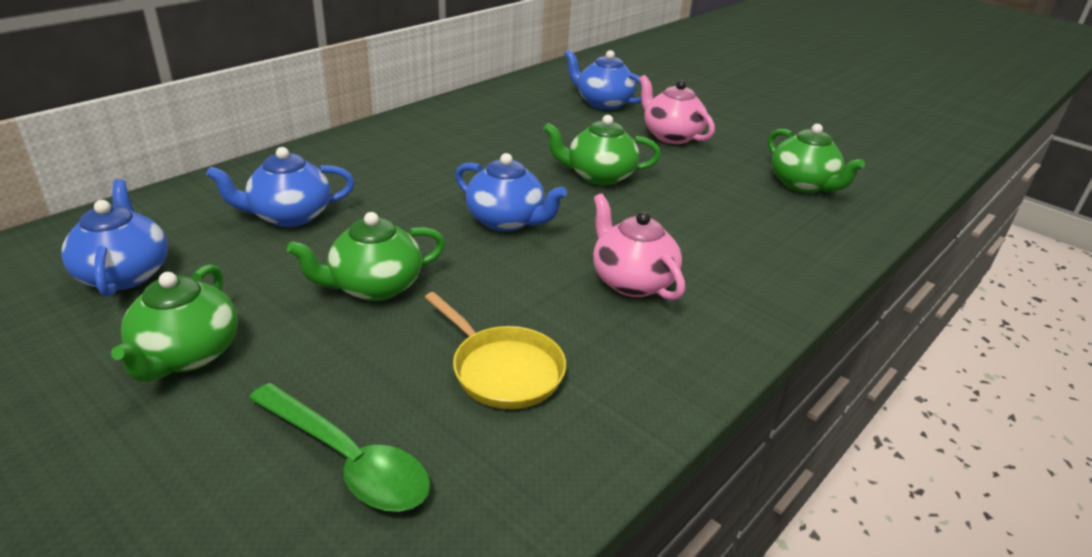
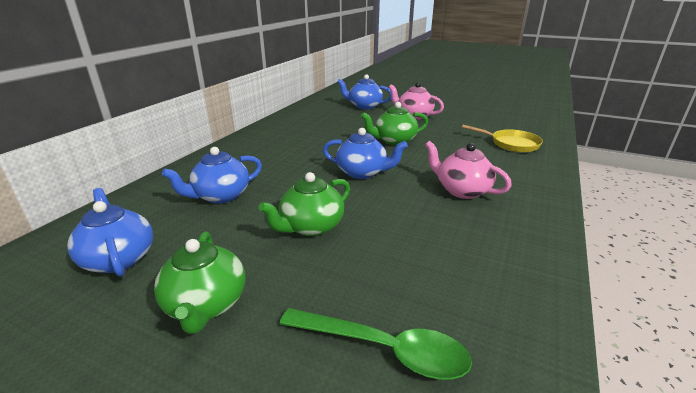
camera: 15 degrees left, 5 degrees down
(503, 370) = (435, 258): yellow pan -> yellow pan (511, 144)
(803, 185) = (500, 127): green teapot -> none

